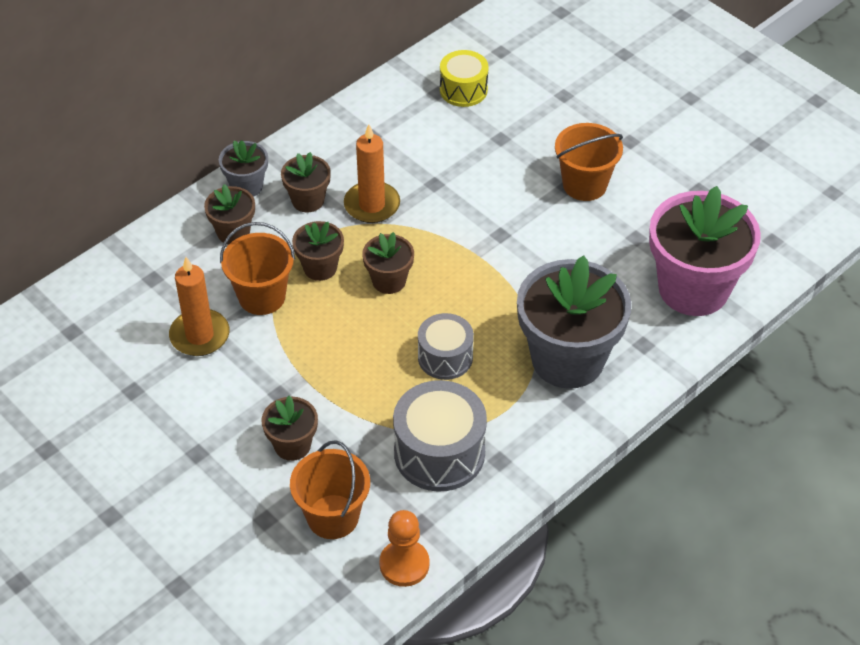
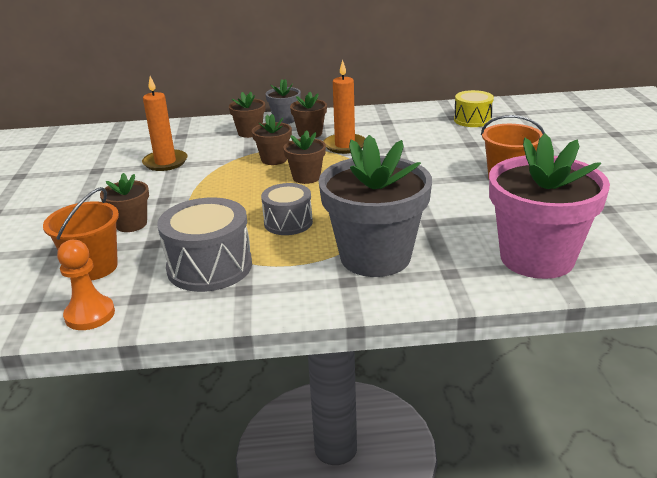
camera: 40 degrees right, 20 degrees down
(262, 296) = (223, 159): orange bucket -> none

